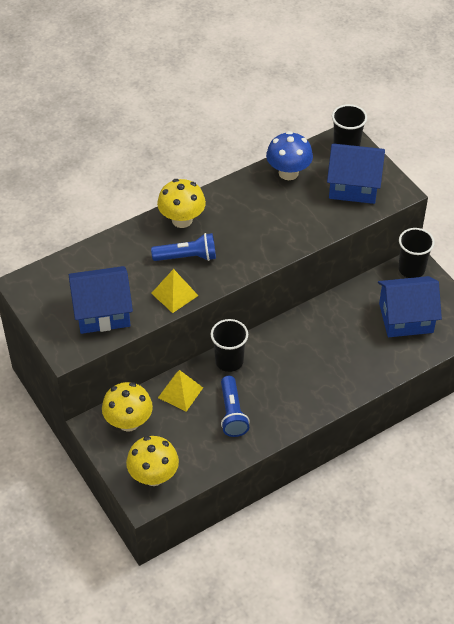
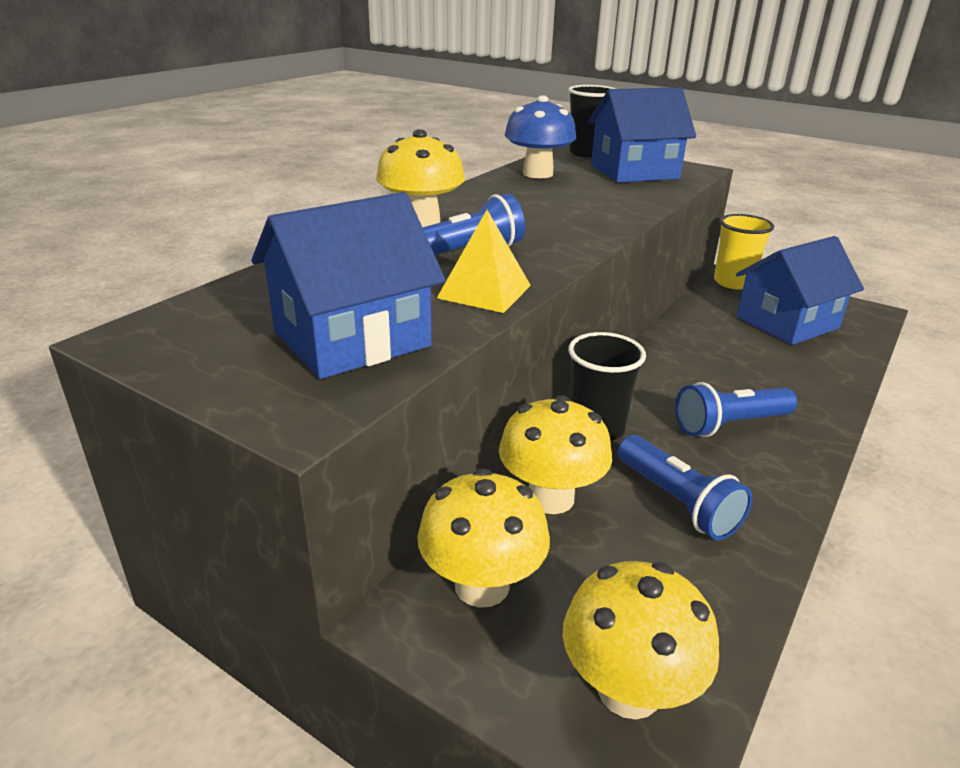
camera: 25 degrees left, 20 degrees down
(180, 392) = (550, 498): yellow pyramid -> yellow mushroom
(295, 381) = (730, 425): none -> blue flashlight
(411, 269) = (733, 282): black cup -> yellow cup

